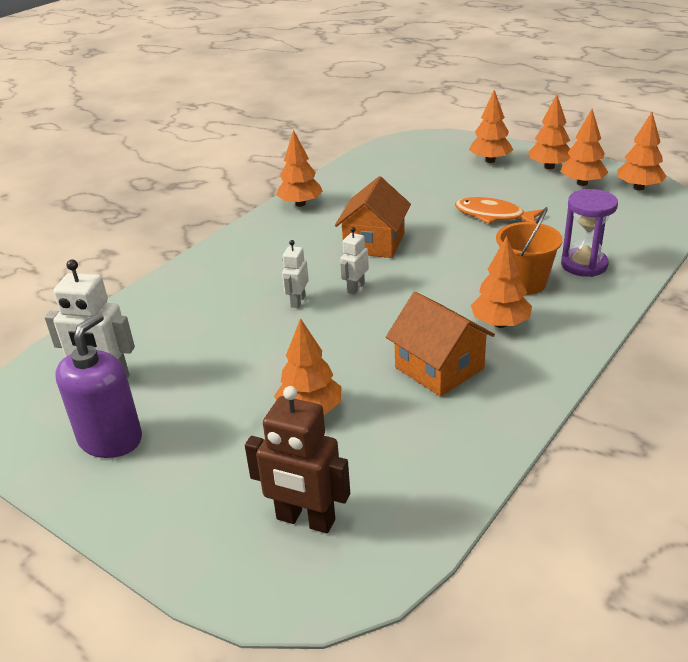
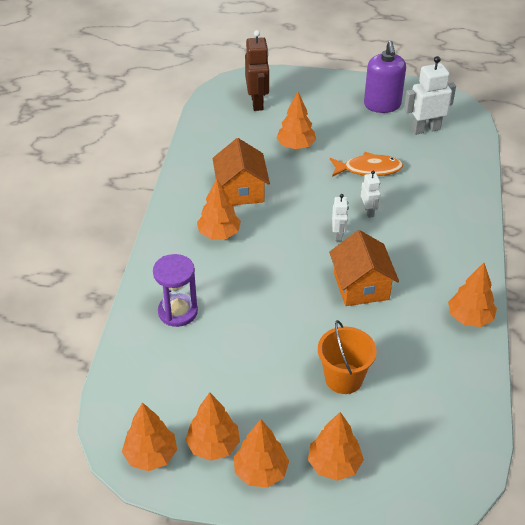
camera: 150 degrees right, 10 degrees up
(305, 520) = (257, 102): brown robot -> brown robot turned 90 degrees clockwise
(439, 368) = (241, 190): orange house -> orange house turned 60 degrees clockwise
(493, 216) = (280, 356): orange fish -> orange fish (369, 169)
(524, 283) = (217, 277): orange bucket -> orange bucket (343, 378)

